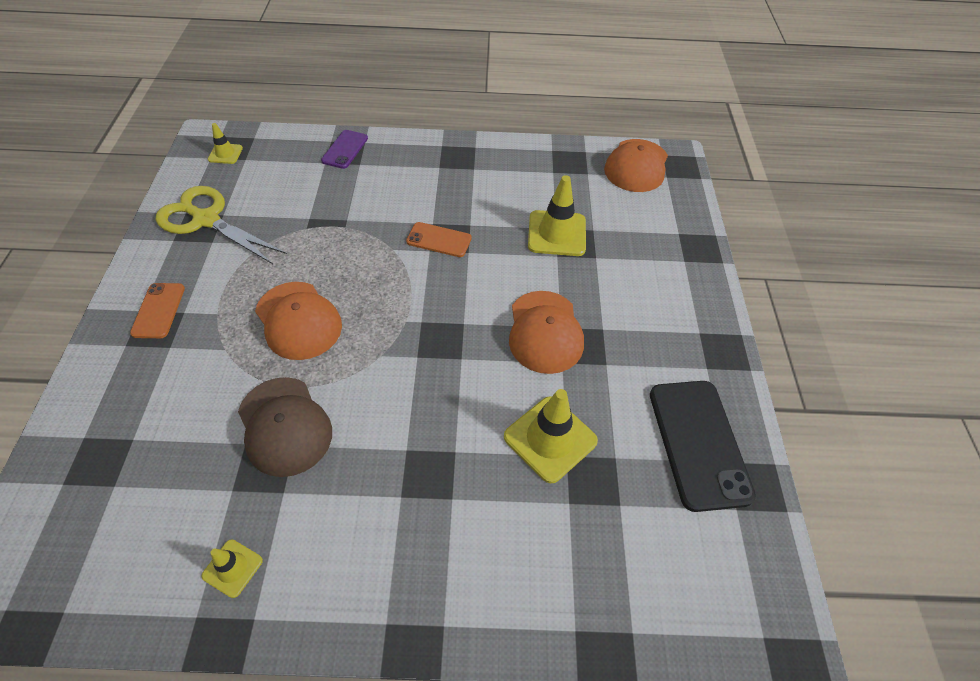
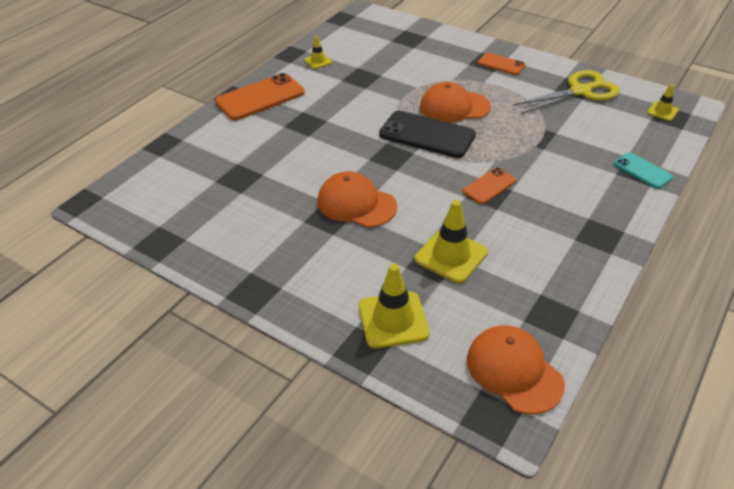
camera: 125 degrees right, 10 degrees down
(284, 426) = (380, 87): brown cap -> none
(345, 149) = (642, 171): purple phone -> turquoise phone
(395, 589) = (260, 97): none -> orange phone
(550, 439) = (279, 172): yellow traffic cone -> yellow traffic cone (393, 320)
(698, 443) = (209, 233): black phone -> black phone (427, 135)

